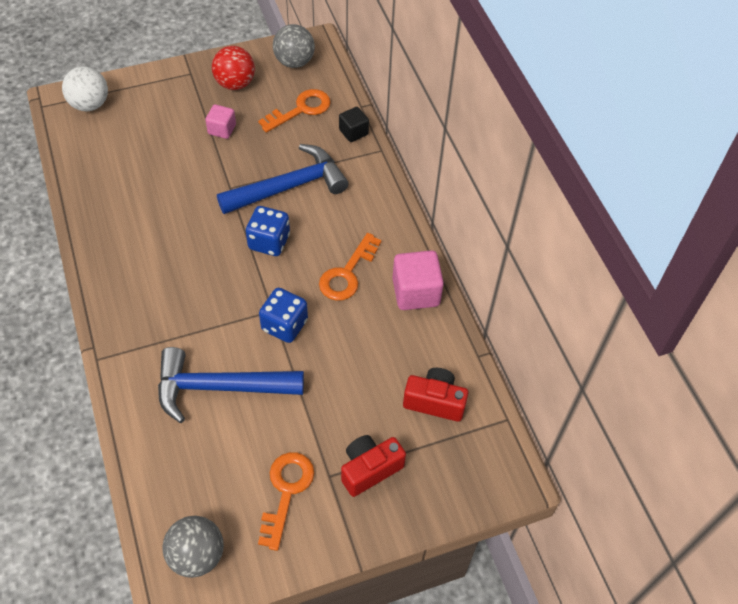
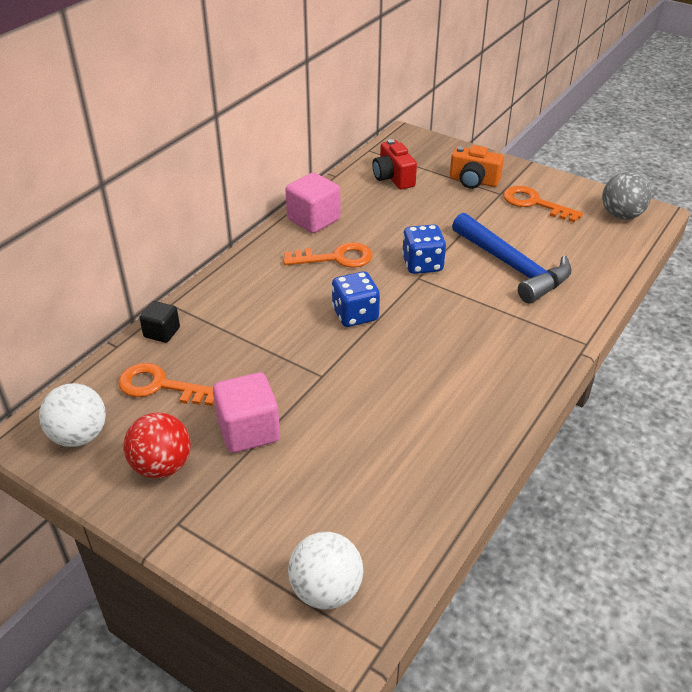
camera: 125 degrees left, 15 degrees down
(222, 129) = (248, 430): pink cube -> pink cube, size x1.67
(286, 491) = (534, 203): orange key -> orange key turned 60 degrees clockwise
(290, 186) = (277, 336): blue hammer -> none
(294, 62) = (79, 436): grey ball -> white ball
(370, 469) = (473, 181): red camera -> orange camera

